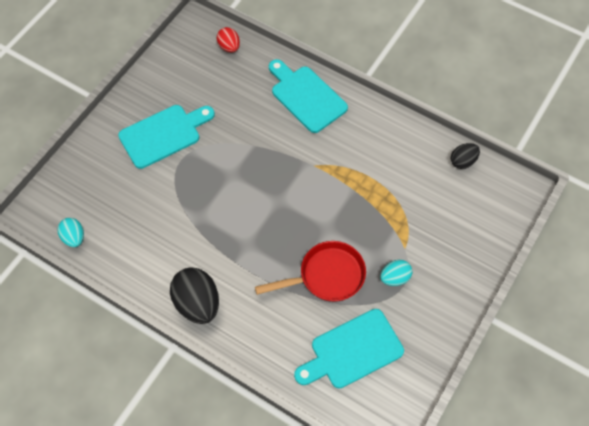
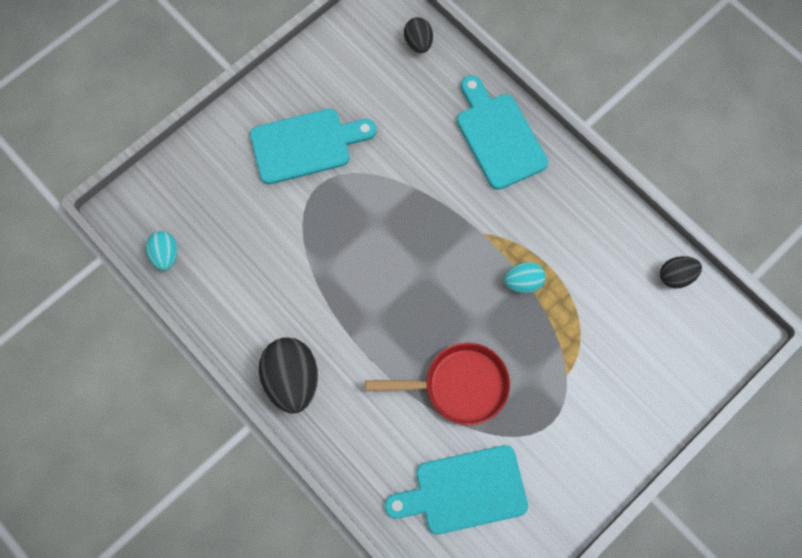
camera: 15 degrees right, 10 degrees up
(229, 47) = (418, 43): red egg -> black egg
(395, 278) = (543, 410): turquoise egg -> turquoise egg (523, 282)

